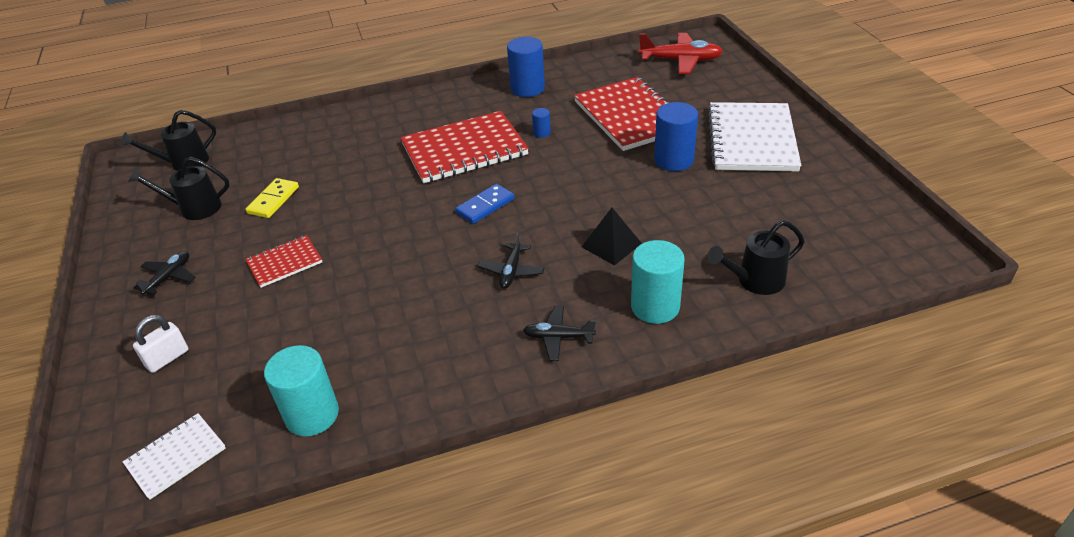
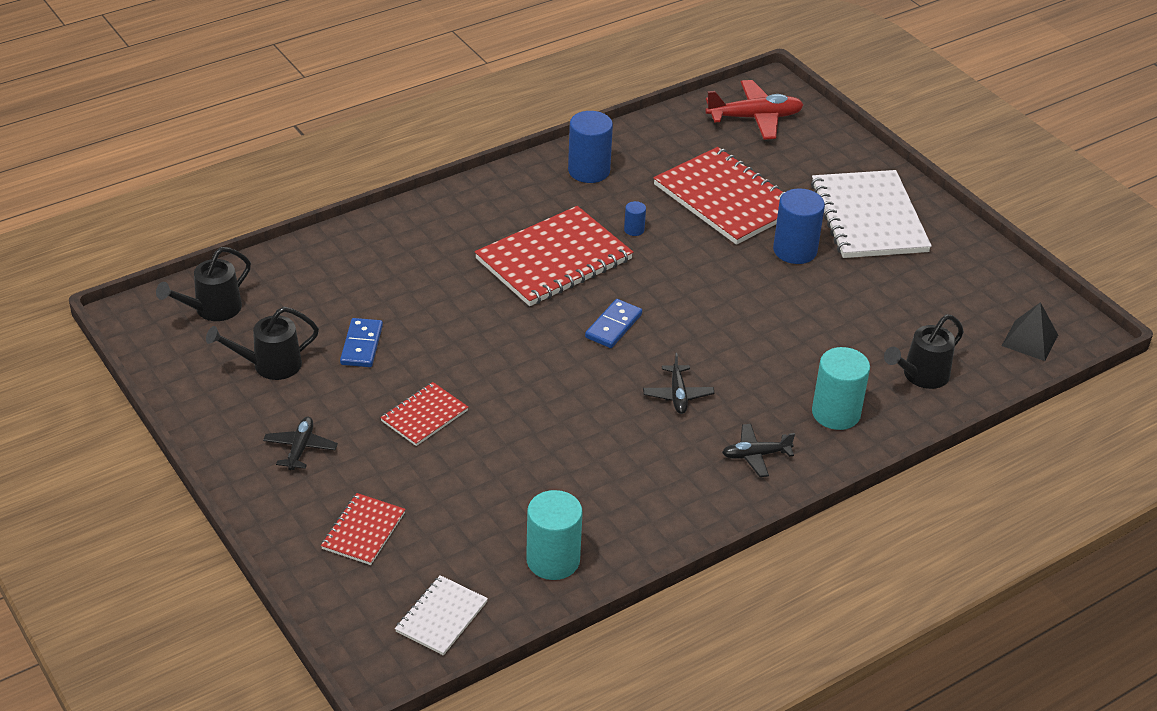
camera: 20 degrees left, 0 degrees up
(167, 358) = (363, 531): white padlock -> red notebook
(273, 200) = (362, 345): yellow domino -> blue domino
(611, 245) = (767, 355): black pyramid -> black pyramid (1029, 340)

